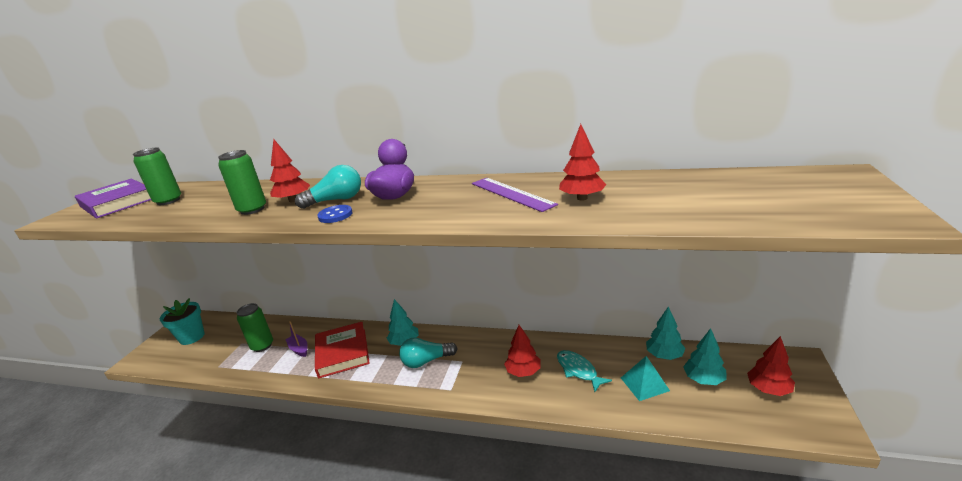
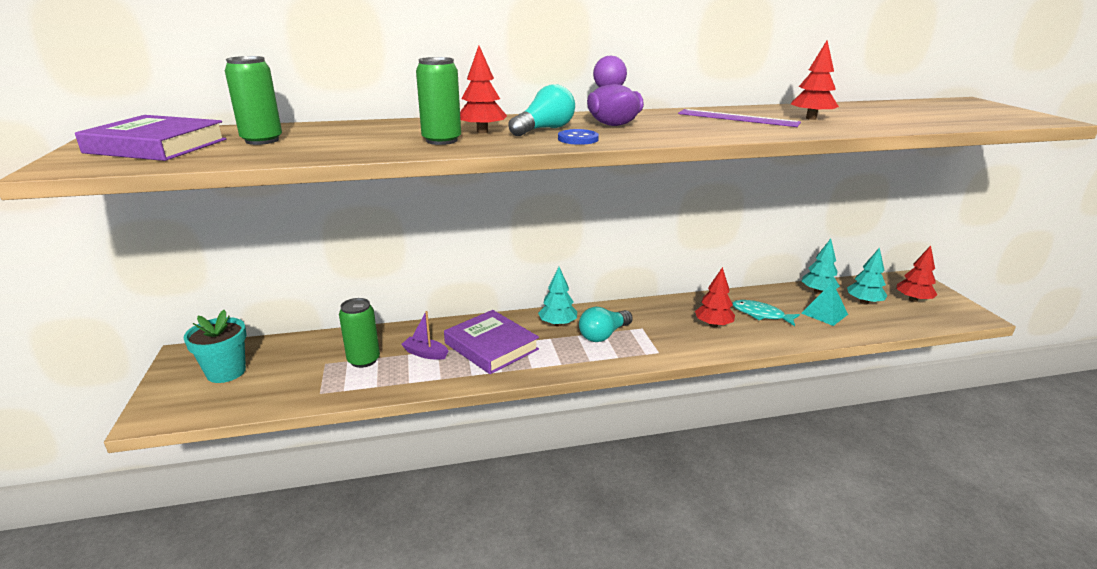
camera: 30 degrees left, 0 degrees up
(342, 353) = (491, 346): red book -> purple book

